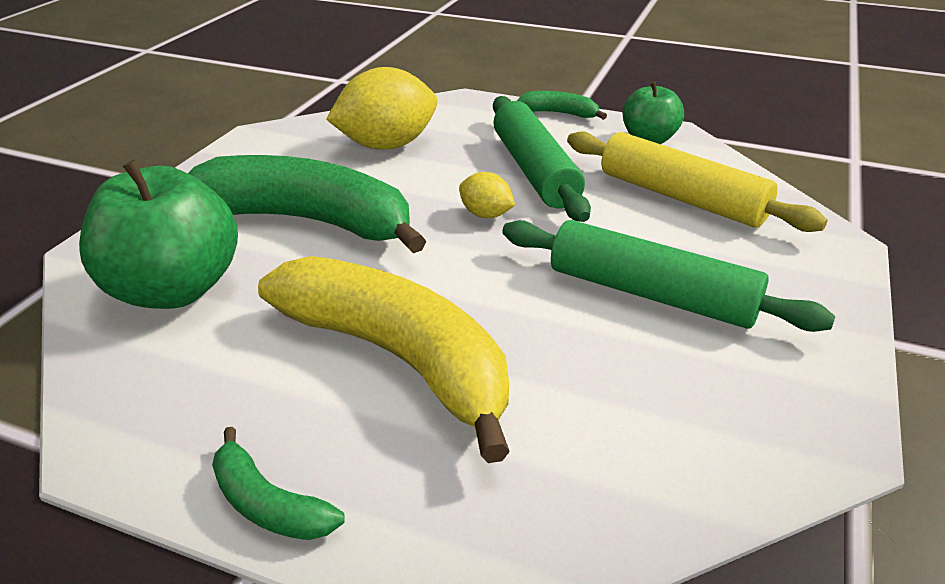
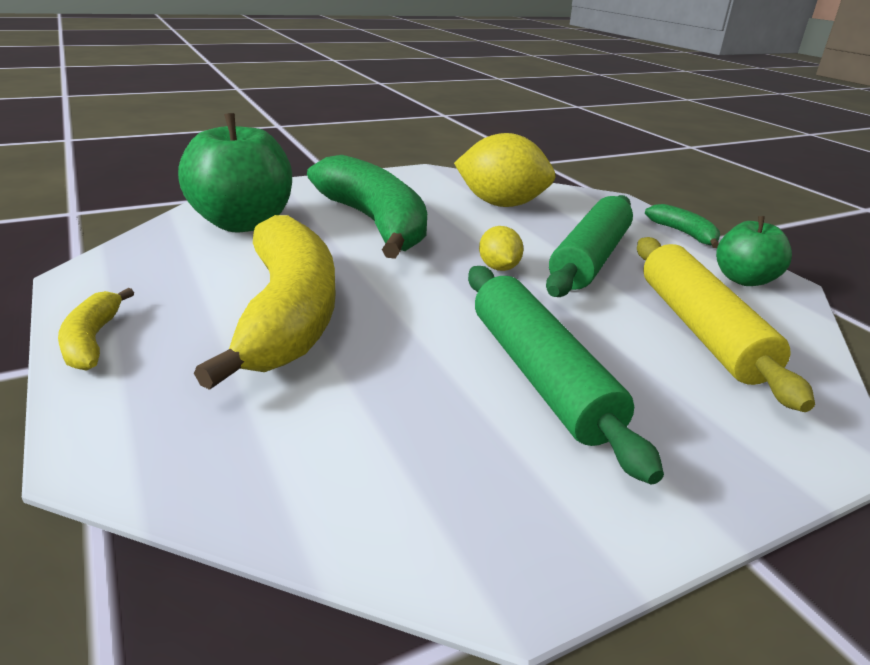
camera: 40 degrees right, 5 degrees down
(268, 504) = (92, 340): green banana -> yellow banana

